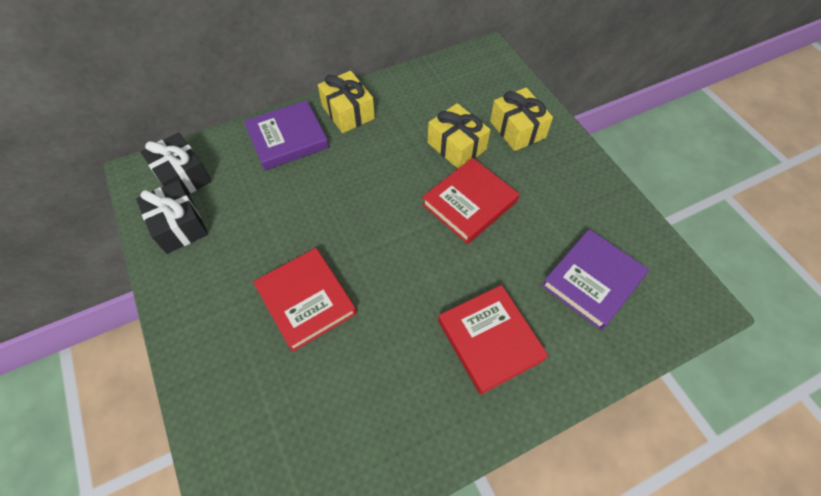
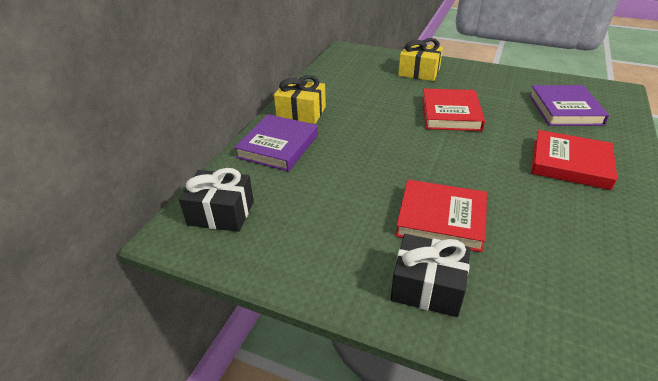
camera: 40 degrees left, 20 degrees down
(179, 225) = (268, 243): black gift -> black gift (427, 287)
(456, 146) = (399, 94): yellow gift -> none

